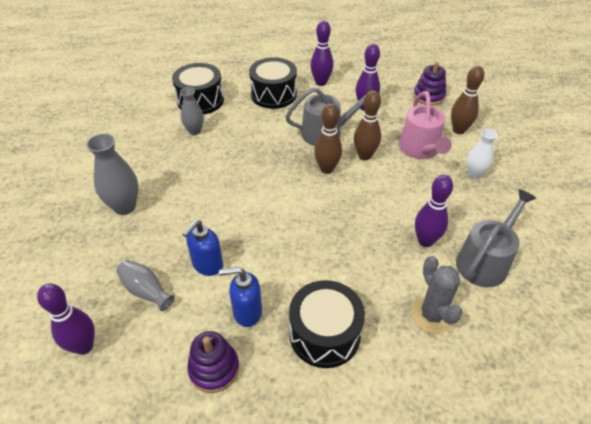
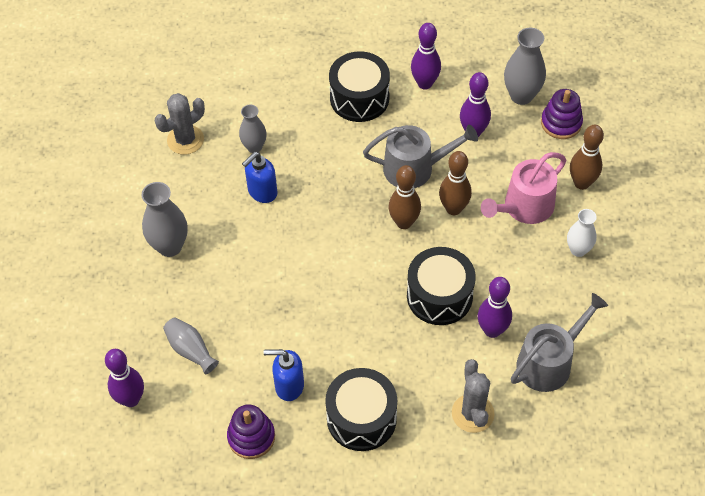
camera: 10 degrees right, 10 degrees up
(137, 131) = (185, 140): none -> grey cactus
(200, 100) = (265, 98): black drum -> black drum (439, 296)
(207, 265) = (254, 329): blue soap dispenser -> blue soap dispenser (262, 192)
(394, 83) = (521, 96): none -> grey vase
(420, 149) = (524, 207): pink watering can -> pink watering can turned 45 degrees clockwise

